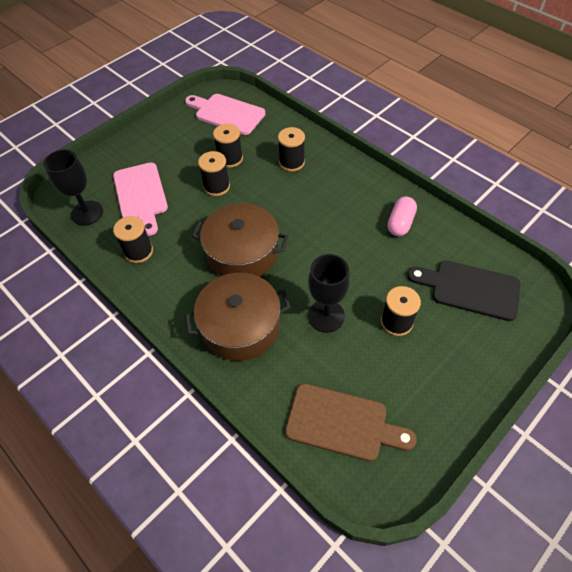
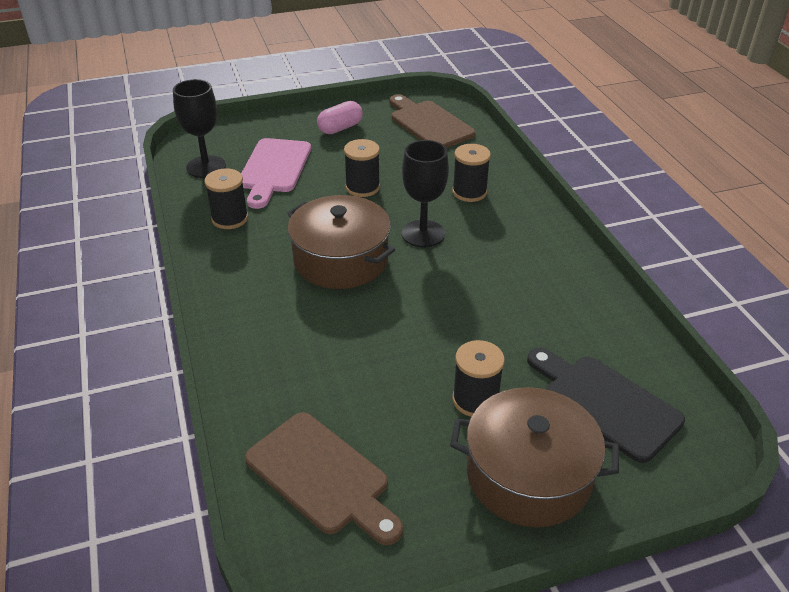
camera: 25 degrees right, 15 degrees down
(227, 113) = (429, 124): pink cutting board -> brown cutting board
(230, 159) = (399, 166): black spool -> none
(240, 326) = (281, 329): brown pot -> brown pot (528, 475)
(326, 316) = (390, 358): black goblet -> black goblet (423, 234)
(400, 223) = (562, 298): pink capsule -> pink capsule (340, 128)

